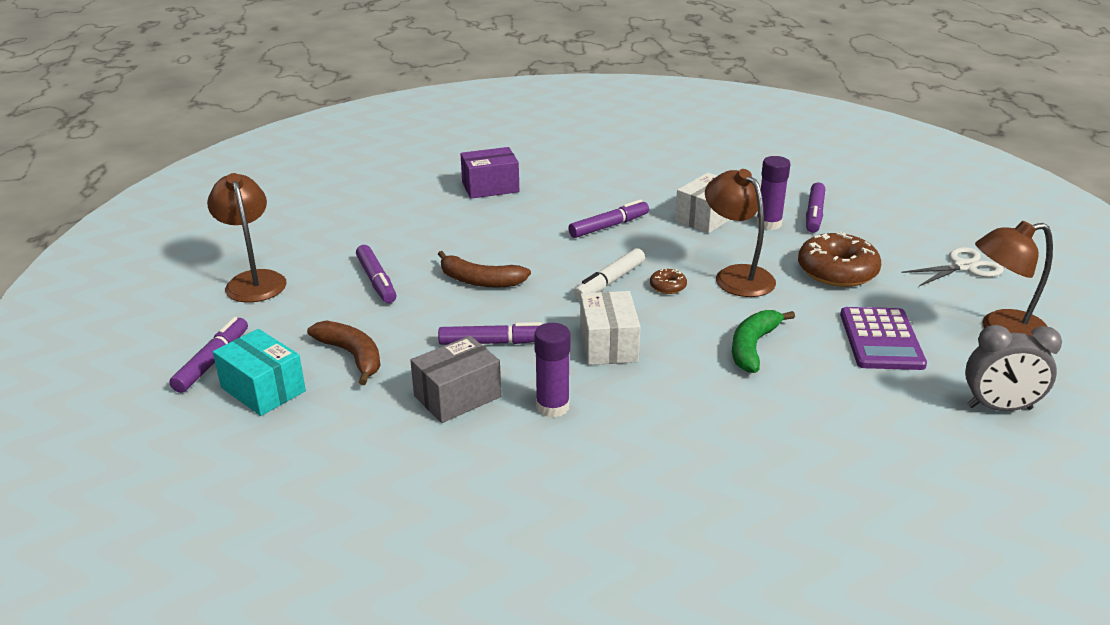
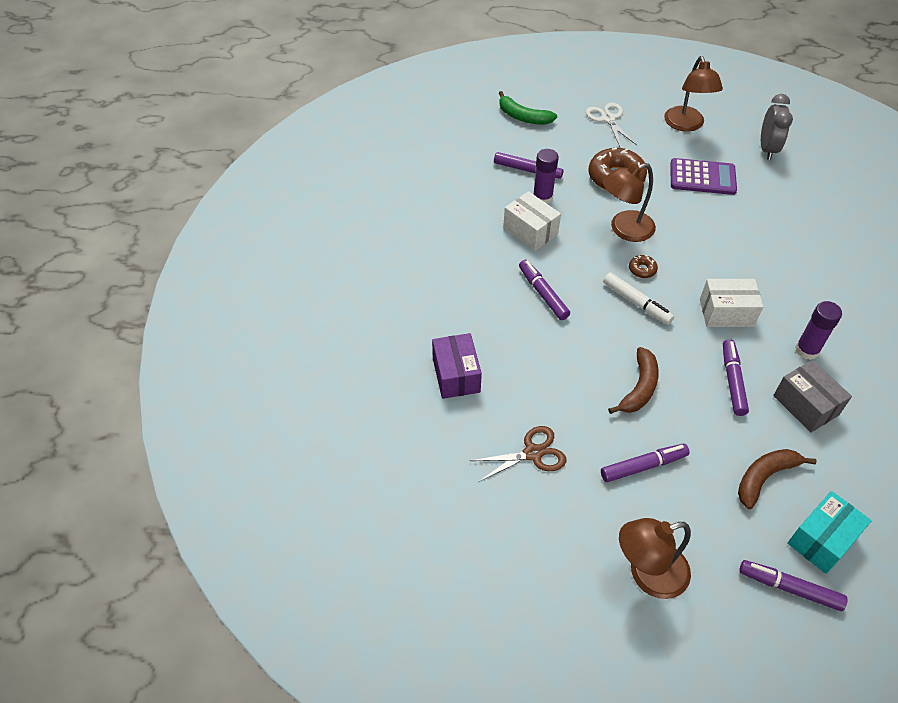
camera: 85 degrees left, 20 degrees up
(397, 224) = (533, 453): none -> brown scissors
(753, 347) = (719, 238): green banana -> green banana (523, 117)

